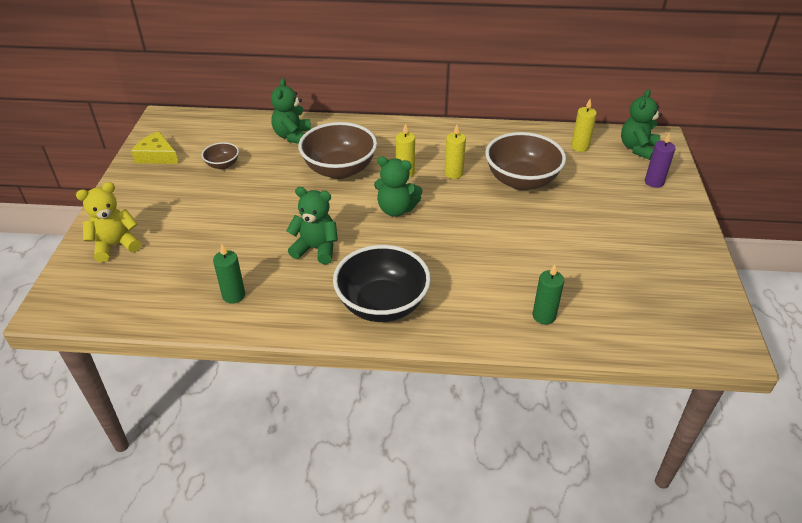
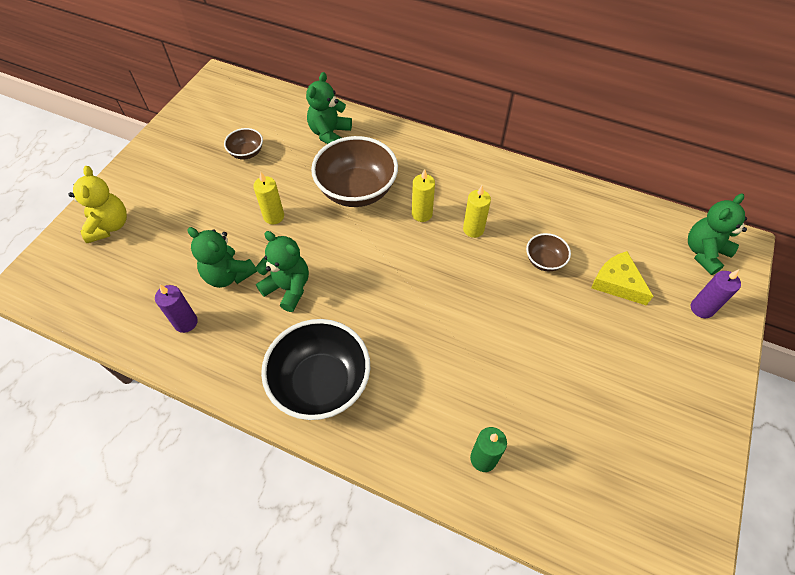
camera: 20 degrees right, 15 degrees up
(116, 245) = (109, 226): yellow teddy bear -> yellow teddy bear turned 90 degrees clockwise
(157, 156) = (192, 125): yellow cheese -> yellow cheese (617, 283)
(234, 295) = (186, 322): green candle -> purple candle
(396, 209) = (391, 261): green teddy bear -> green teddy bear (228, 275)
(521, 180) = (544, 261): brown bowl -> brown bowl, size x0.48
(579, 147) = (634, 231): yellow candle -> yellow candle (274, 216)

